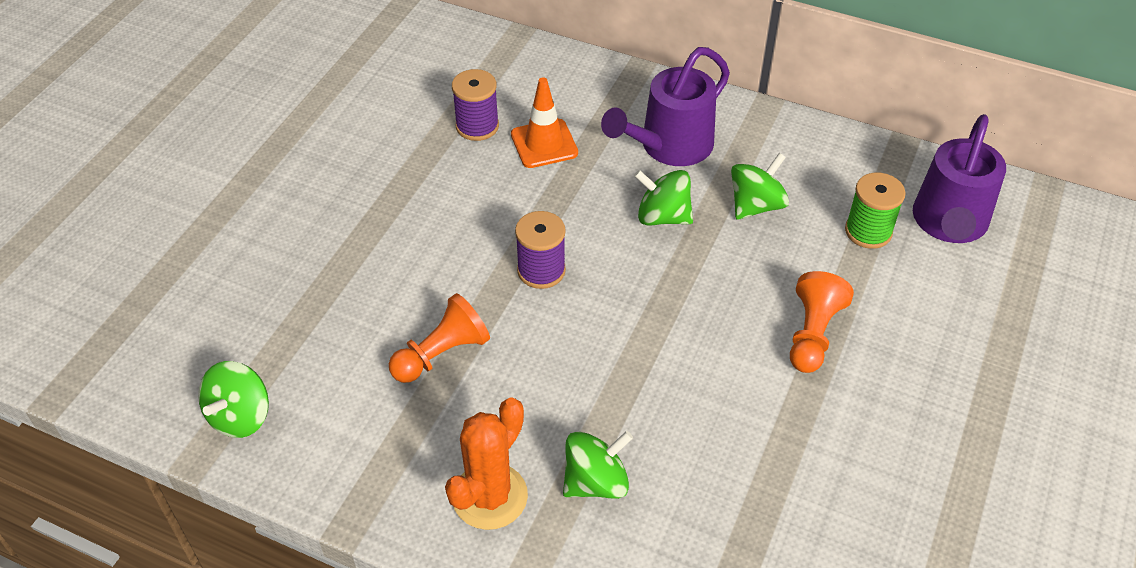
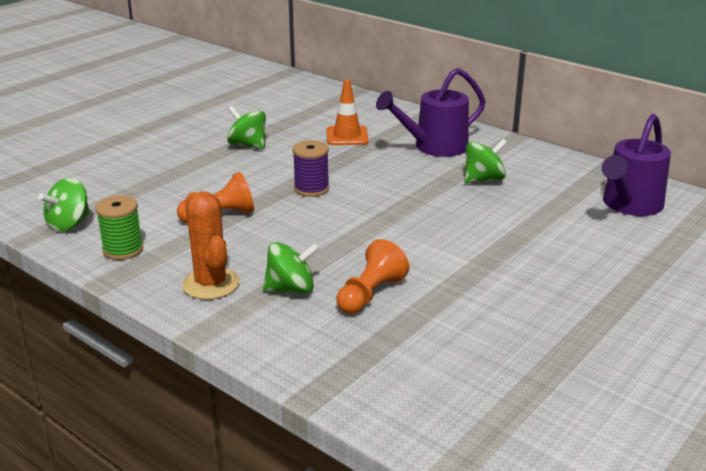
camera: 15 degrees right, 20 degrees down
(477, 126) = (306, 124): purple spool -> none
(490, 496) = (211, 284): orange cactus -> orange cactus turned 75 degrees counterclockwise
(662, 216) = (412, 176): green spinning top -> green spinning top (248, 145)
(812, 334) = (495, 243): orange pawn -> orange pawn (370, 294)
(868, 231) = (563, 201): green spool -> green spool (123, 250)

